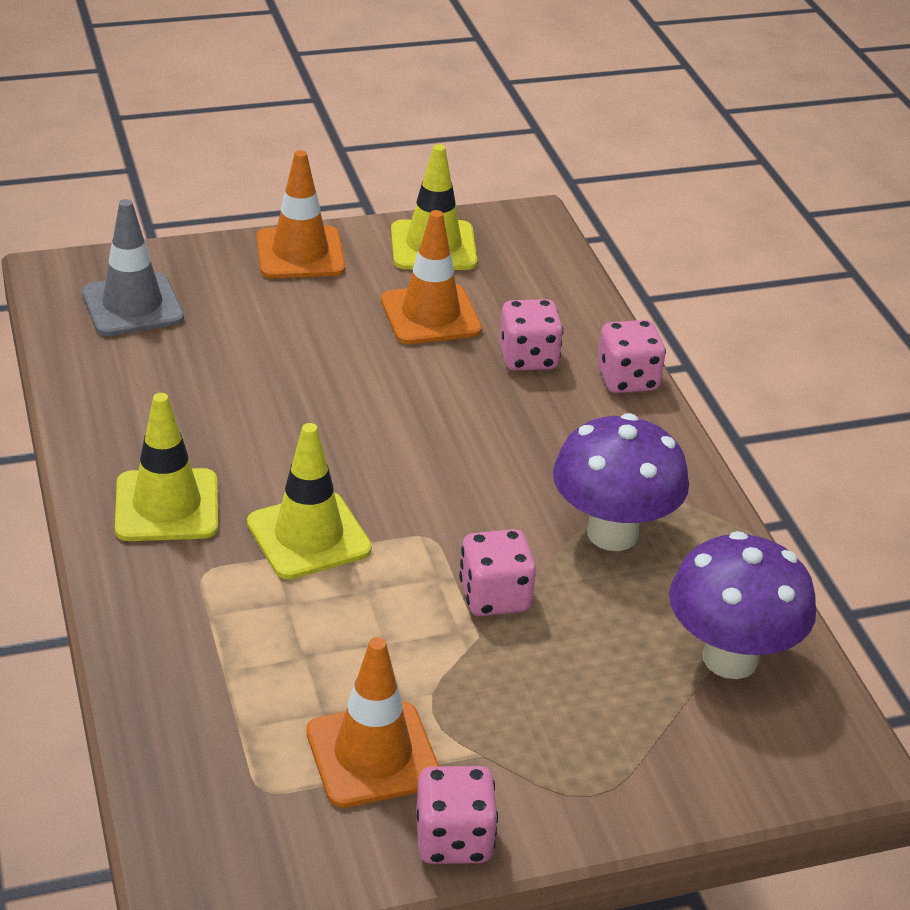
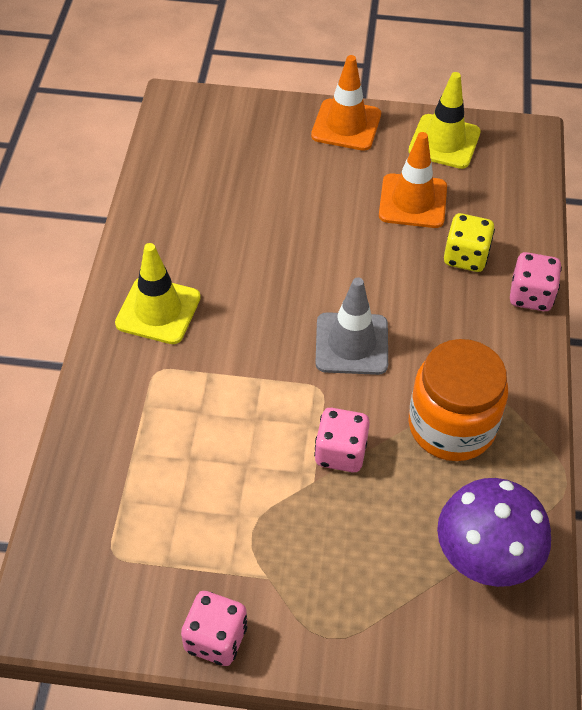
camera: 25 degrees right, 15 degrees up
(132, 306) = (212, 141): grey traffic cone -> grey traffic cone (351, 344)
(309, 536) = (238, 363): yellow traffic cone -> none
(373, 755) = (196, 552): orange traffic cone -> none
(528, 358) = (465, 257): pink dice -> yellow dice
(612, 533) = (451, 426): purple mushroom -> orange jar

